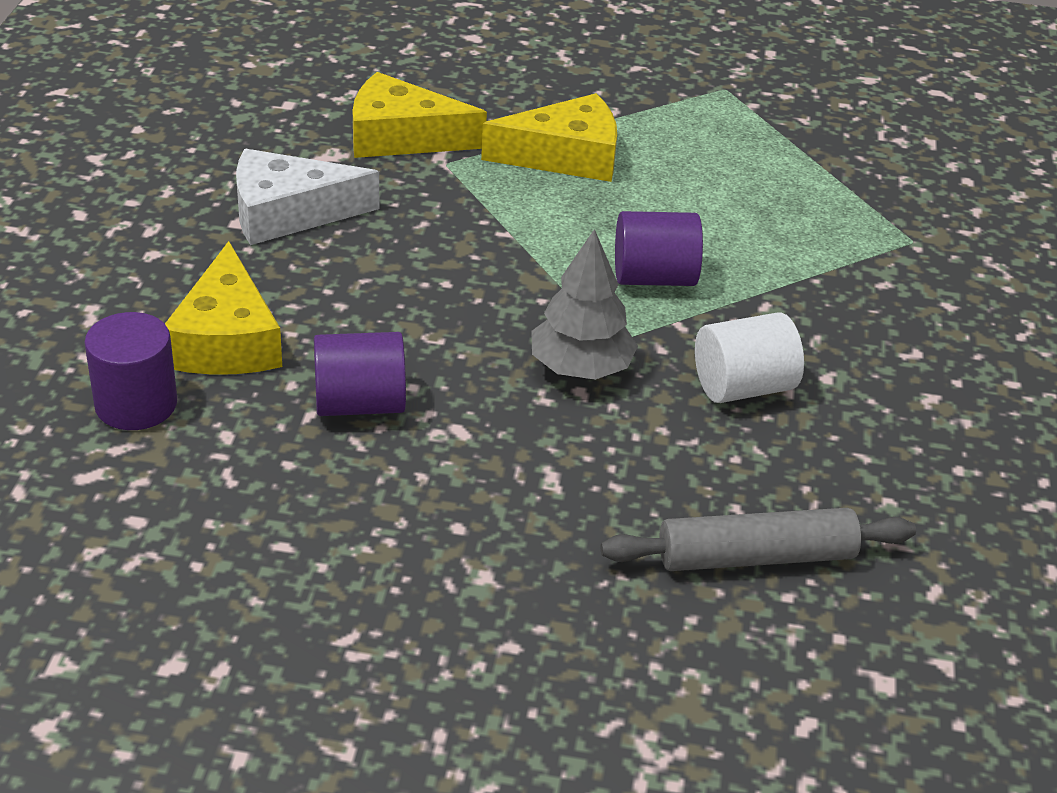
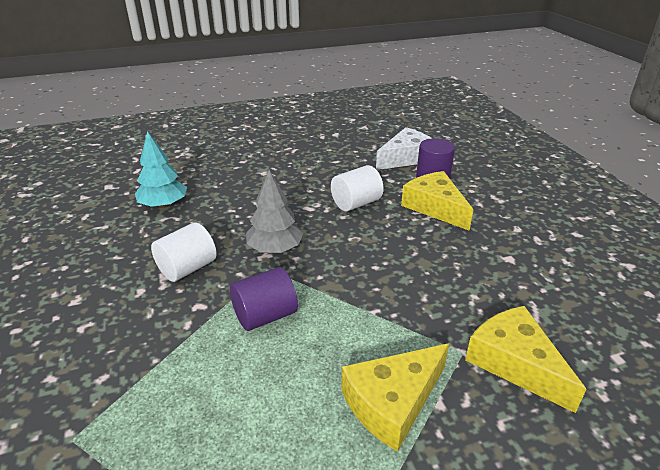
camera: 155 degrees right, 5 degrees down
(288, 213) = (495, 273): white cheese -> white cheese (406, 158)
(360, 404) = (356, 203): purple cylinder -> white cylinder
(401, 137) = (515, 363): yellow cheese -> yellow cheese turned 105 degrees counterclockwise
(756, 557) = (164, 205): grey rolling pin -> turquoise tree

